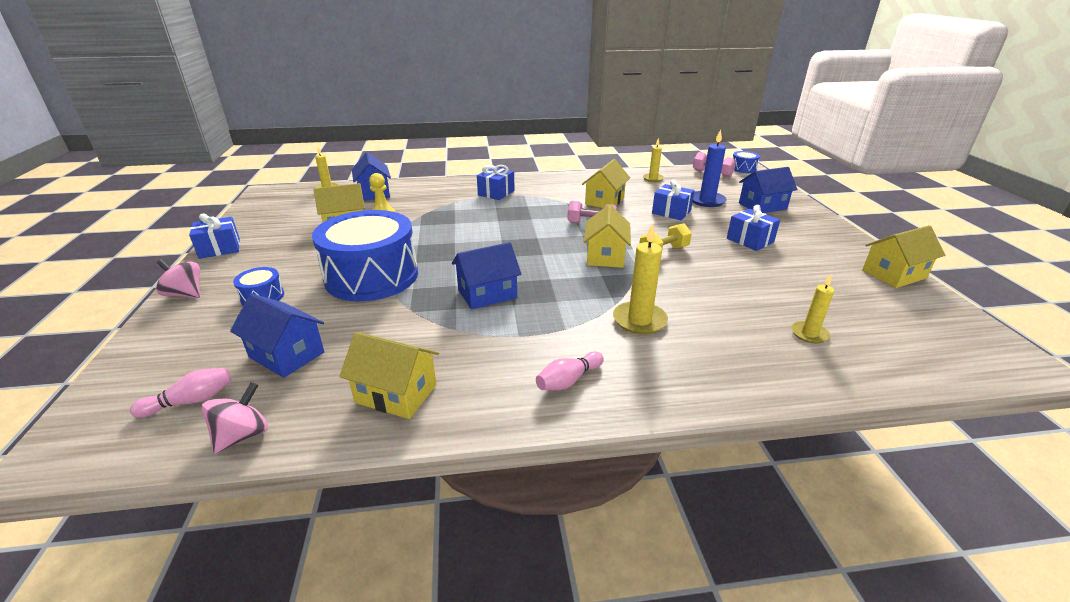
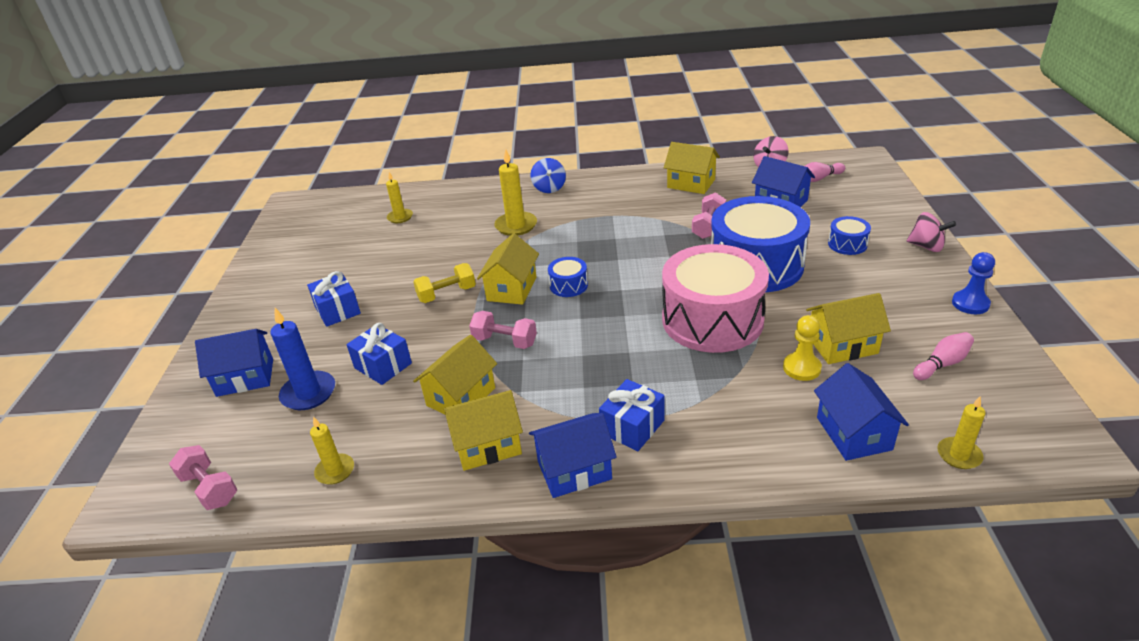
camera: 170 degrees left, 5 degrees up
(220, 248) = (970, 304): blue gift -> blue pawn
(400, 318) = (708, 226): none -> pink dumbbell
(431, 237) = (712, 320): none -> pink drum
(487, 294) = (638, 247): blue house -> blue house (574, 470)
(568, 380) = (582, 190): pink bowling pin -> pink bowling pin (942, 364)
(624, 387) = (549, 188): none -> blue spinning top
(743, 168) = (129, 508): blue drum -> blue drum (568, 285)
(893, 274) = (258, 266): yellow house -> yellow house (487, 445)

